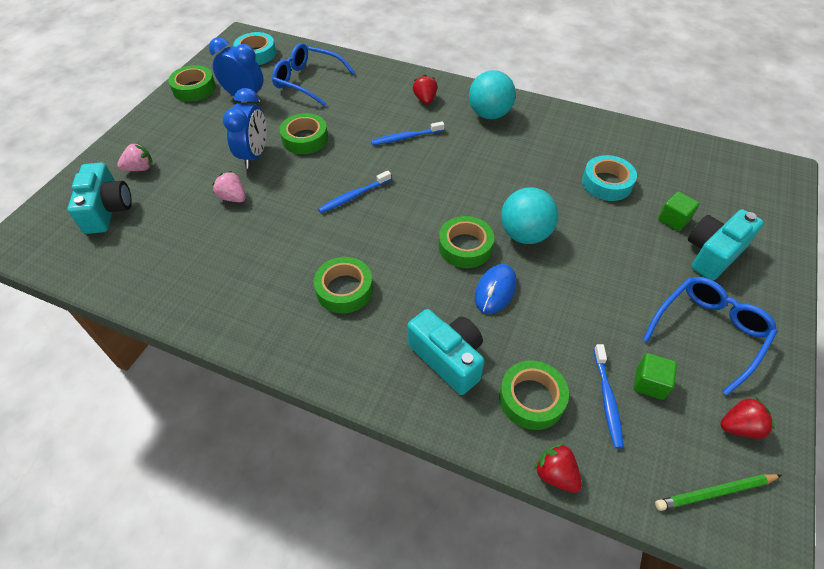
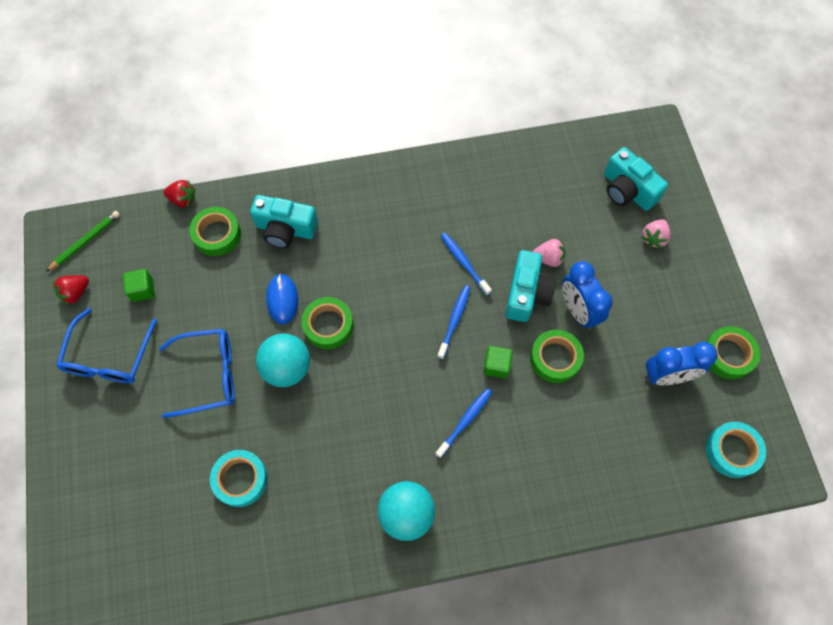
camera: 145 degrees right, 15 degrees up
(308, 81) = (632, 442): blue glasses -> blue glasses (208, 375)
(344, 289) = (391, 235): green tape -> none
(425, 100) = (488, 494): red strawberry -> none
(607, 399) = (168, 262): blue toothbrush -> blue toothbrush (464, 263)
(673, 220) = (163, 466): green cube -> green cube (496, 365)
(713, 254) = (119, 444): turquoise camera -> turquoise camera (526, 294)

